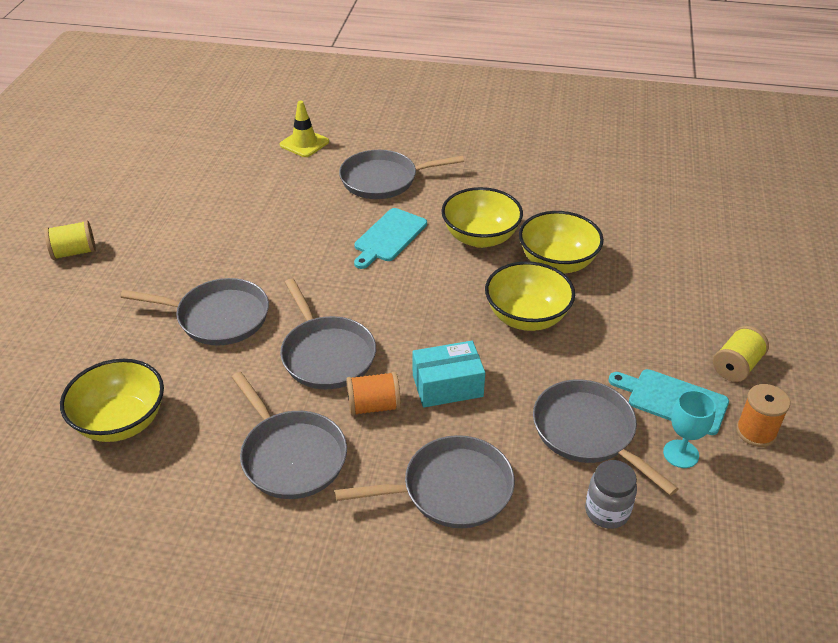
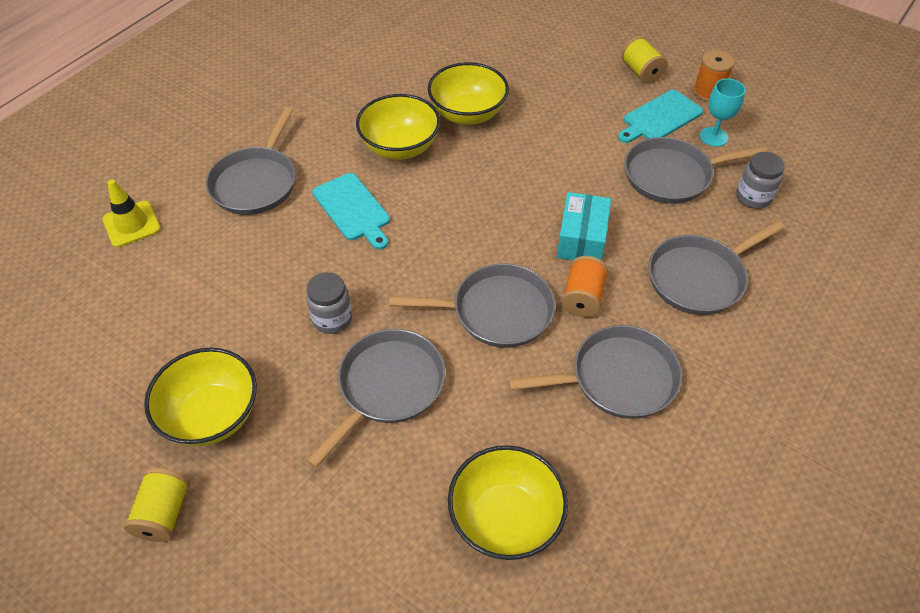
camera: 65 degrees left, 10 degrees up
(269, 266) = (332, 319): none -> grey jar
(451, 489) = (699, 278): grey pan -> grey pan turned 135 degrees counterclockwise
(527, 317) = (525, 159): yellow bowl -> yellow bowl (212, 415)

